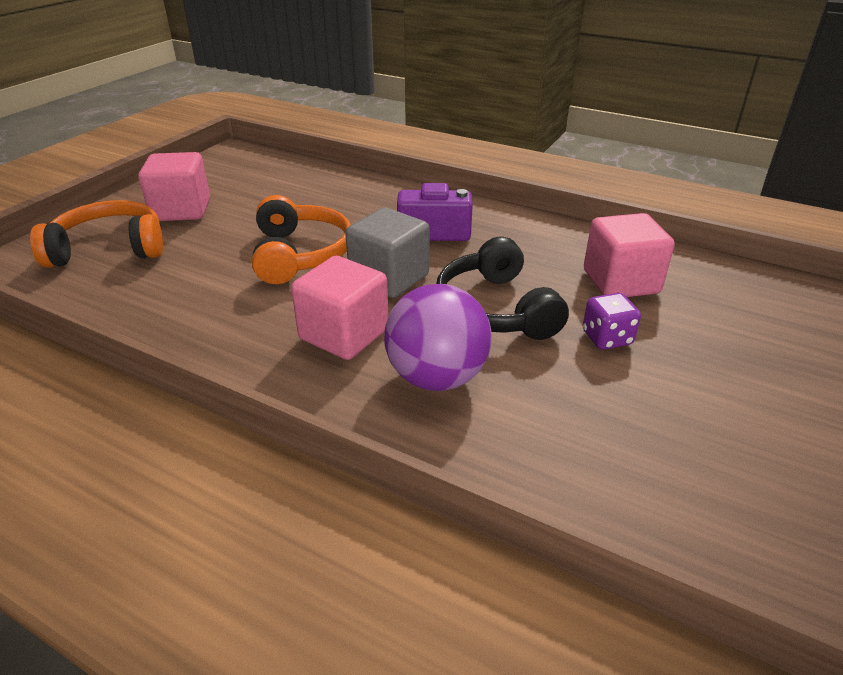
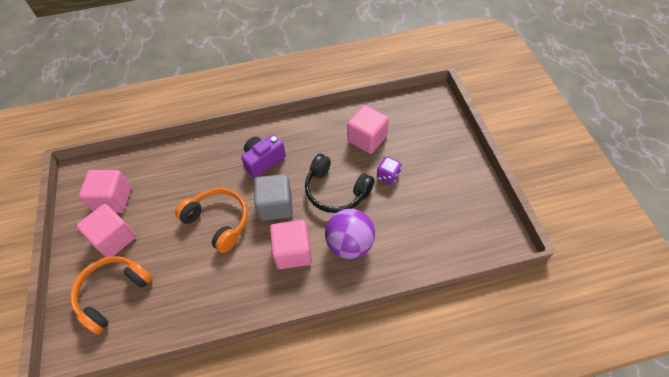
camera: 40 degrees left, 20 degrees up
(229, 183) = (113, 200): none -> pink cube

